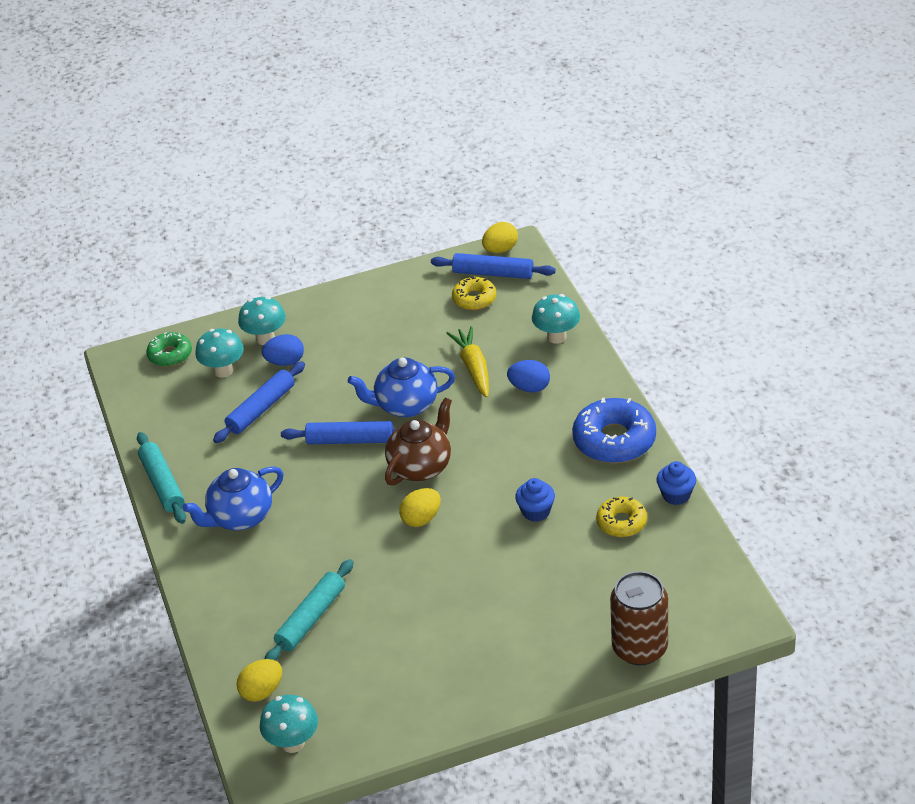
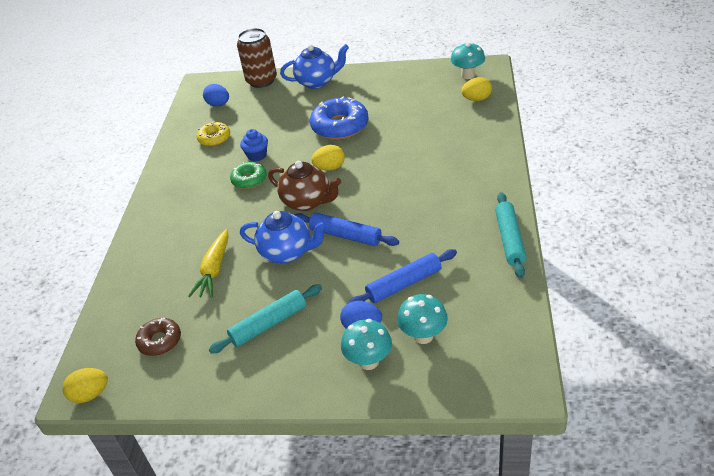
camera: 155 degrees left, 0 degrees up
(170, 355) = (471, 374): green donut -> green donut (249, 180)
(240, 518) = (455, 198): blue teapot -> blue teapot (317, 82)
(311, 618) = (431, 128): turquoise rolling pin -> turquoise rolling pin (268, 324)
(421, 467) = (307, 202): brown teapot -> brown teapot turned 120 degrees counterclockwise
(474, 299) = (160, 341): yellow donut -> brown donut
(493, 273) = (121, 366): blue rolling pin -> none
(529, 388) = (189, 240): blue egg -> blue egg (218, 104)
(556, 337) = (132, 278): turquoise mushroom -> none
(614, 440) = (171, 187): blue donut -> blue donut (340, 126)
(676, 495) = (170, 145): blue cupcake -> none

